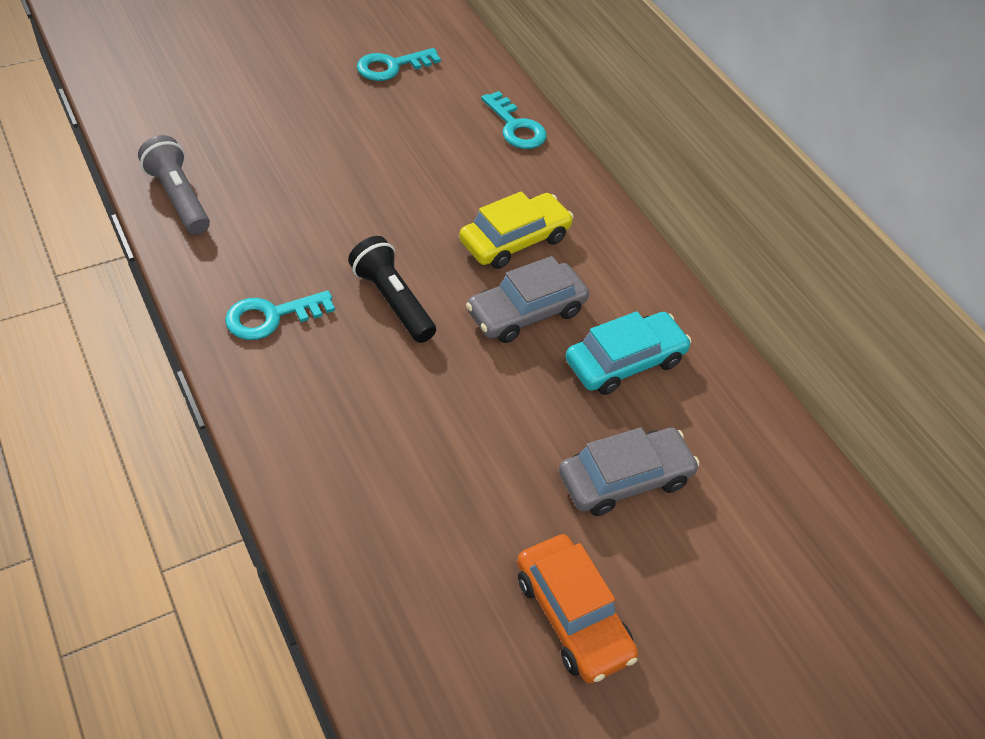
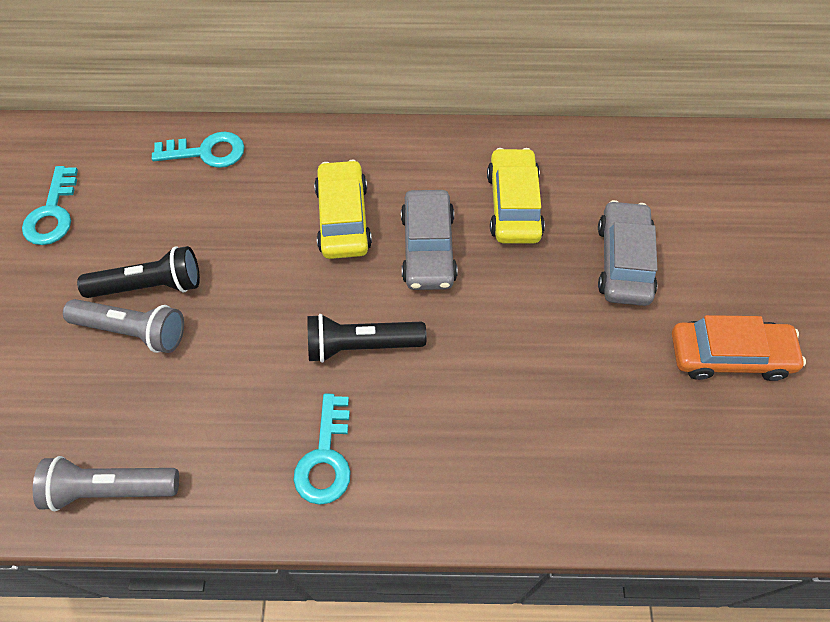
camera: 55 degrees left, 10 degrees up
(317, 154) = (133, 330): none -> grey flashlight
(364, 146) = (149, 285): none -> black flashlight
(624, 362) = (513, 205): turquoise car -> yellow car

